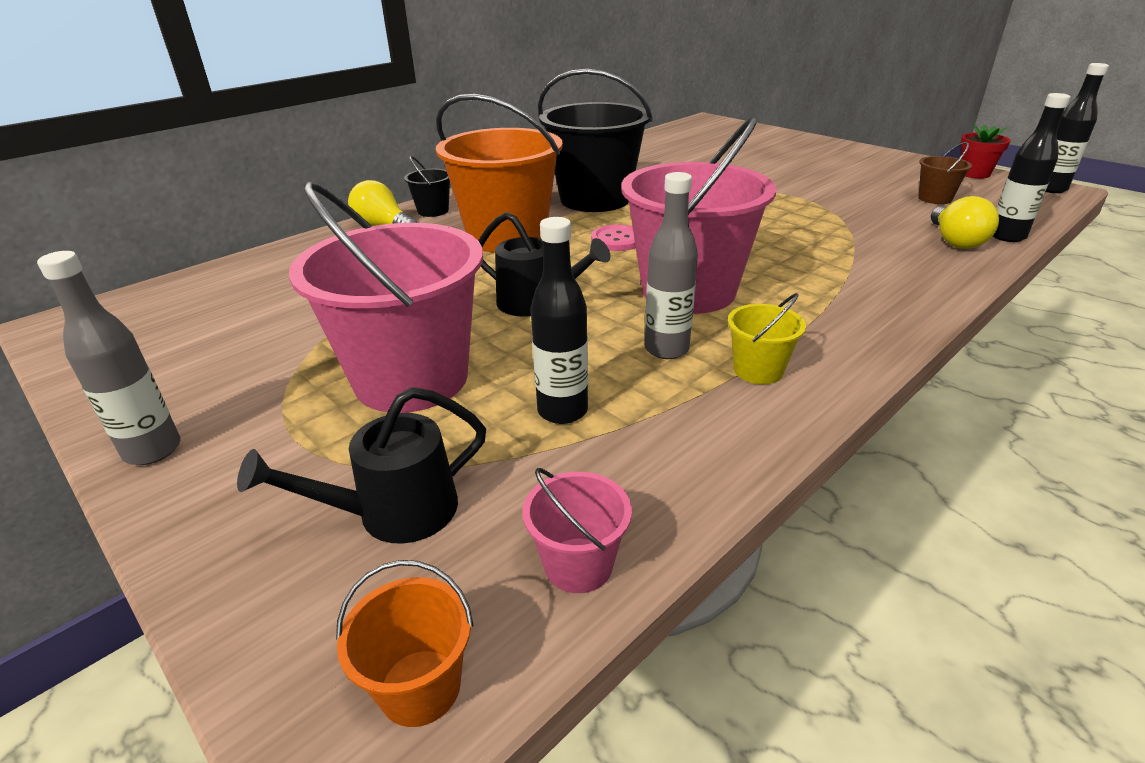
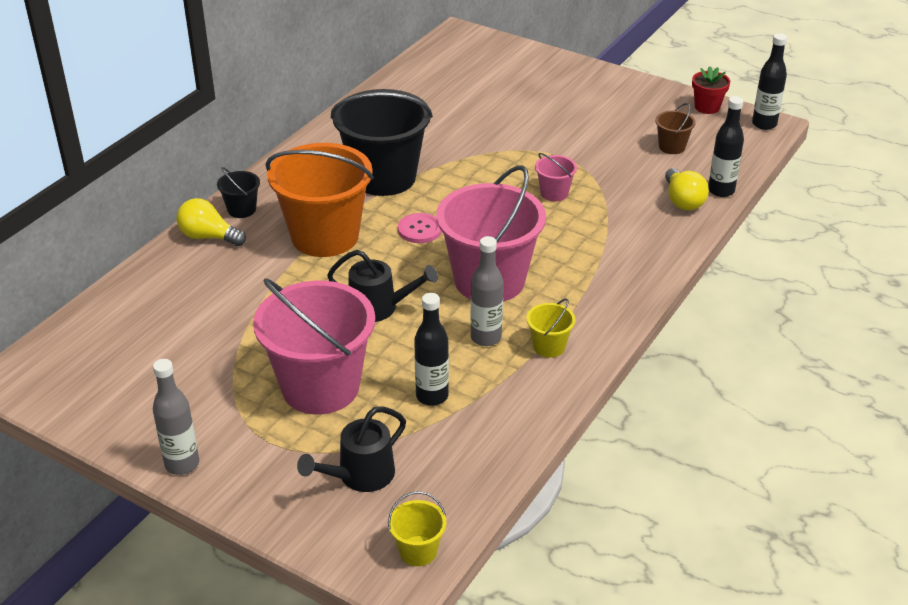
camera: 15 degrees left, 5 degrees up
(420, 687) = (418, 551): orange bucket -> yellow bucket
(578, 565) = (473, 485): pink bucket -> pink bucket (554, 193)

